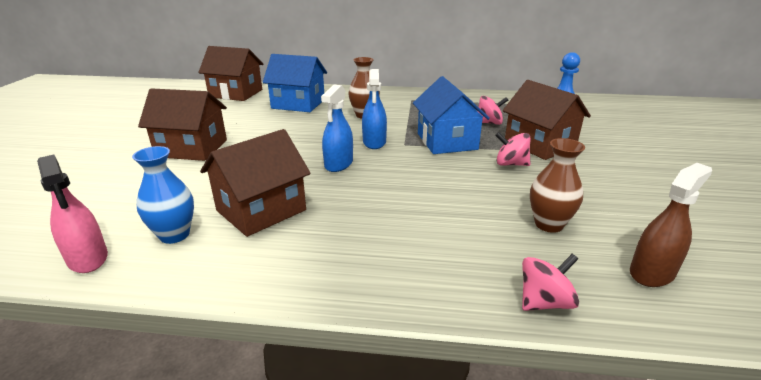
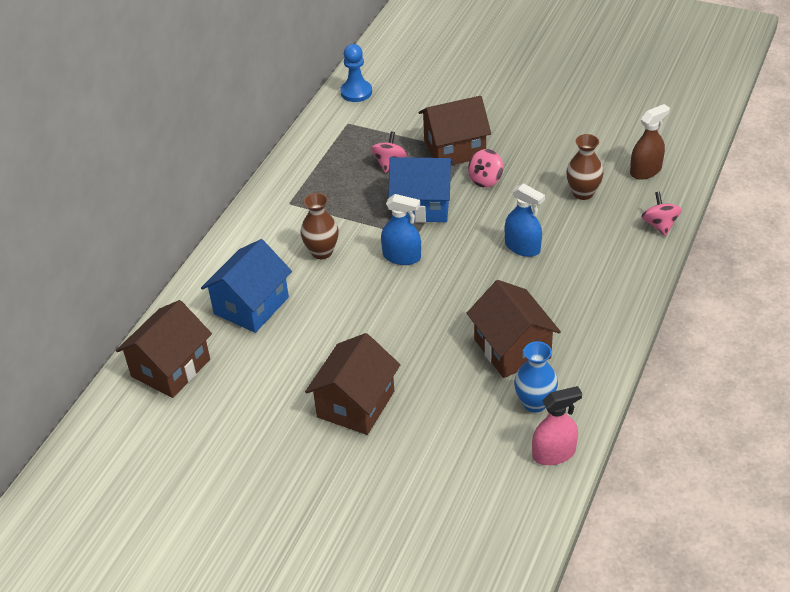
camera: 70 degrees left, 15 degrees up
(339, 164) = (442, 290): blue spray bottle -> blue spray bottle (522, 247)
(652, 273) = (645, 171): brown spray bottle -> brown spray bottle turned 75 degrees clockwise

